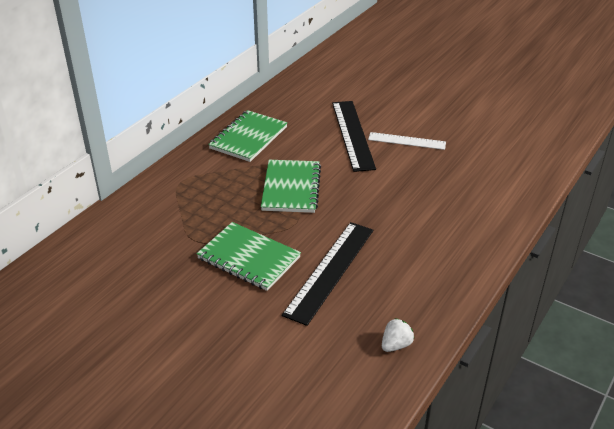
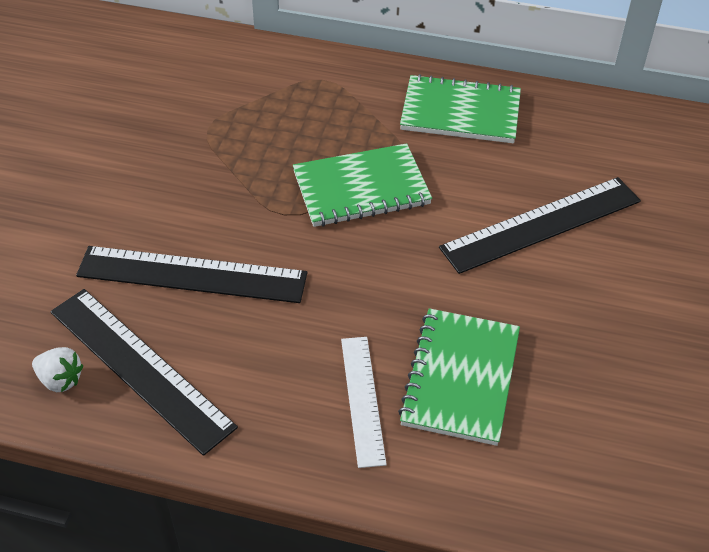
camera: 70 degrees right, 10 degrees up
(248, 258) = (190, 186): green notebook -> green notebook (460, 378)
(398, 306) = (140, 368): none -> black ruler
(407, 141) = (566, 297): white ruler -> white ruler (362, 399)

